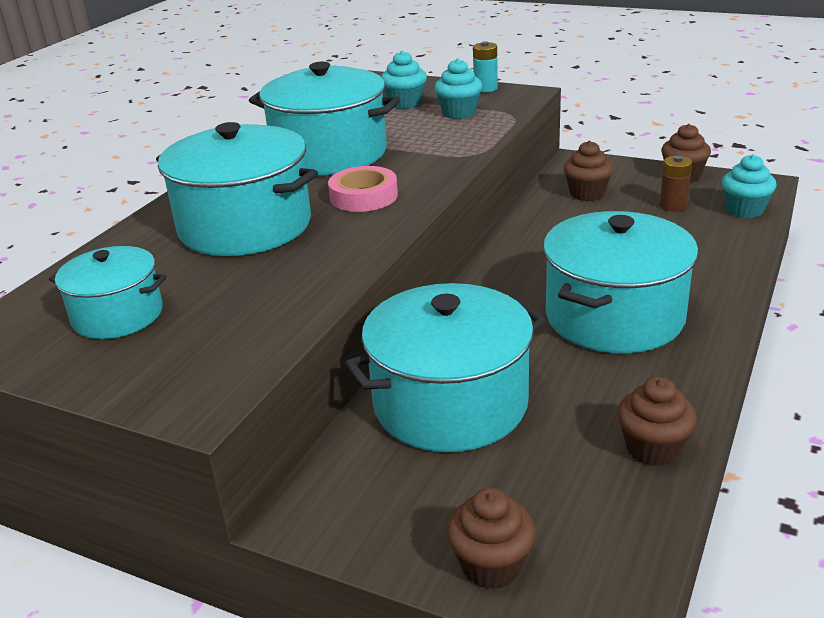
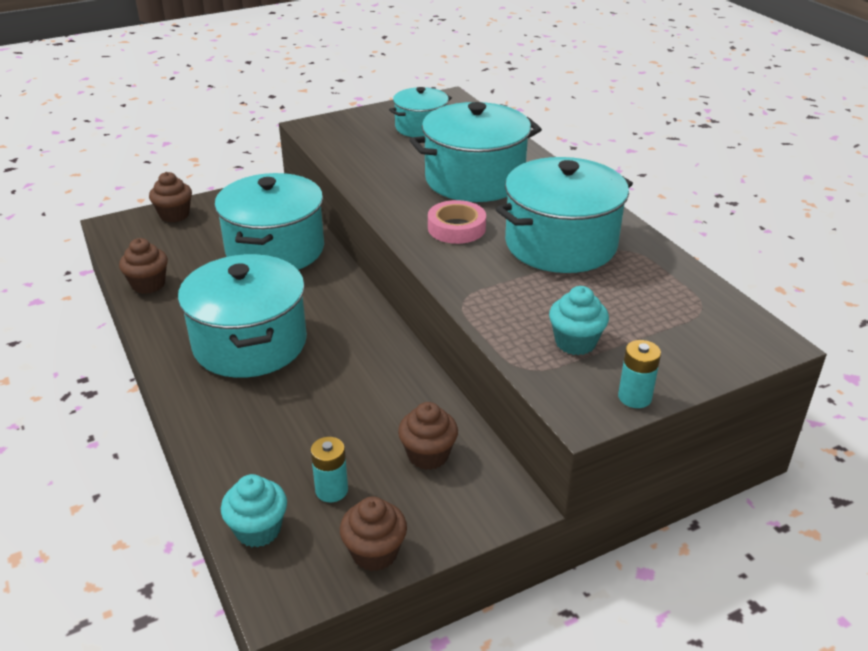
camera: 125 degrees right, 5 degrees up
(405, 103) = (647, 327): turquoise cupcake -> none
(673, 206) = (331, 490): brown battery -> turquoise battery

